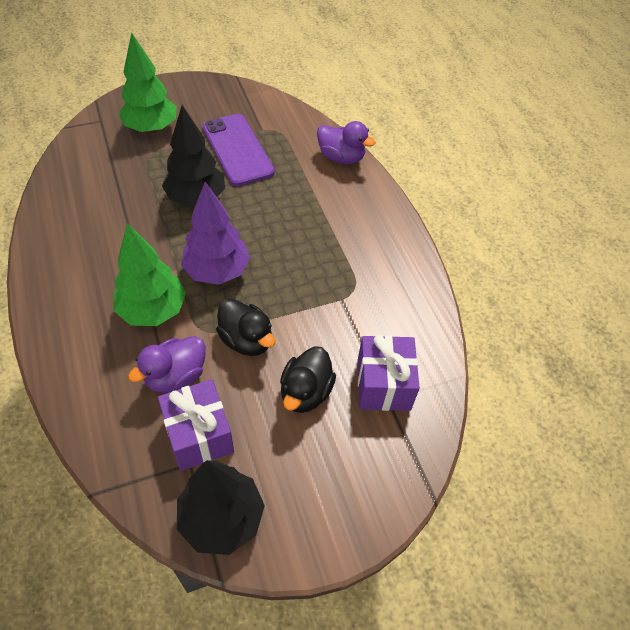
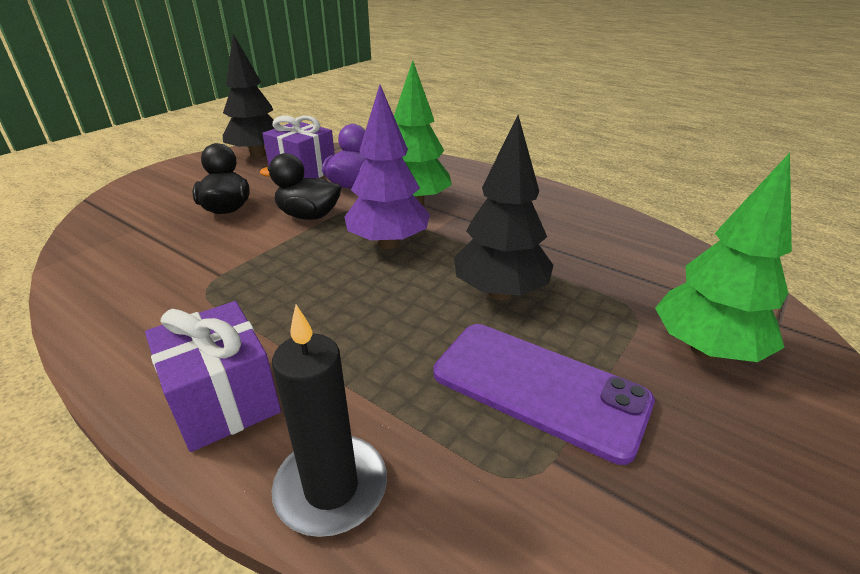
camera: 150 degrees right, 20 degrees down
(341, 157) = (331, 488): purple duck -> black candle
(383, 384) = (144, 234): purple gift -> purple gift (224, 400)

